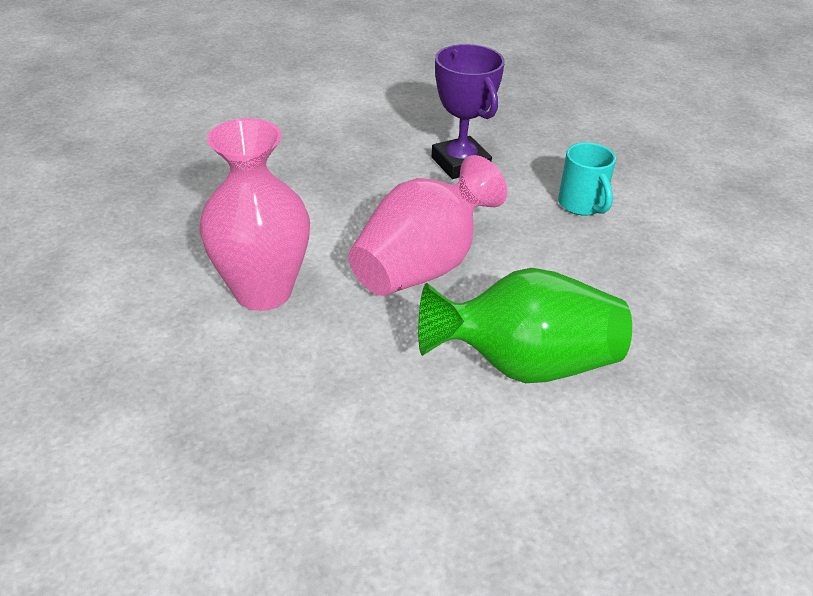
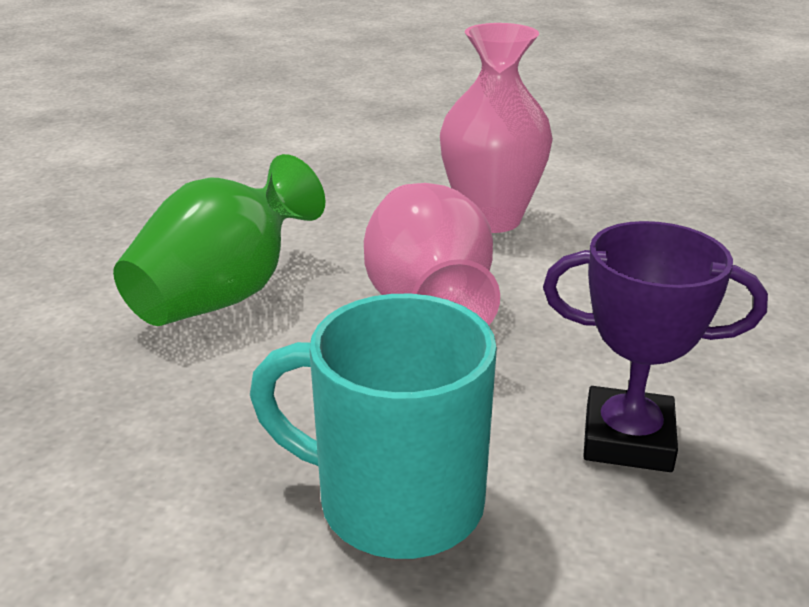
camera: 130 degrees right, 10 degrees down
(582, 205) = (394, 501): turquoise mug -> turquoise mug, size x1.77

